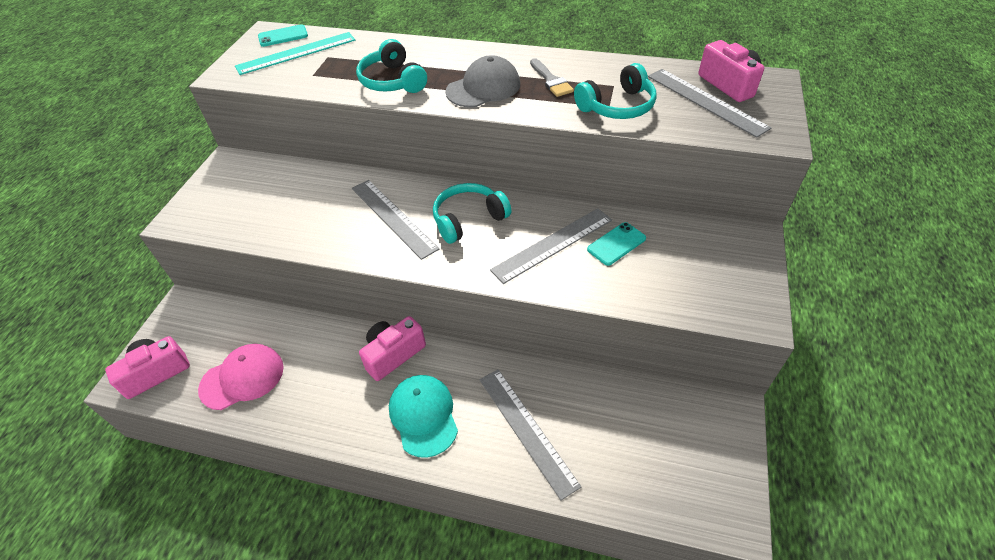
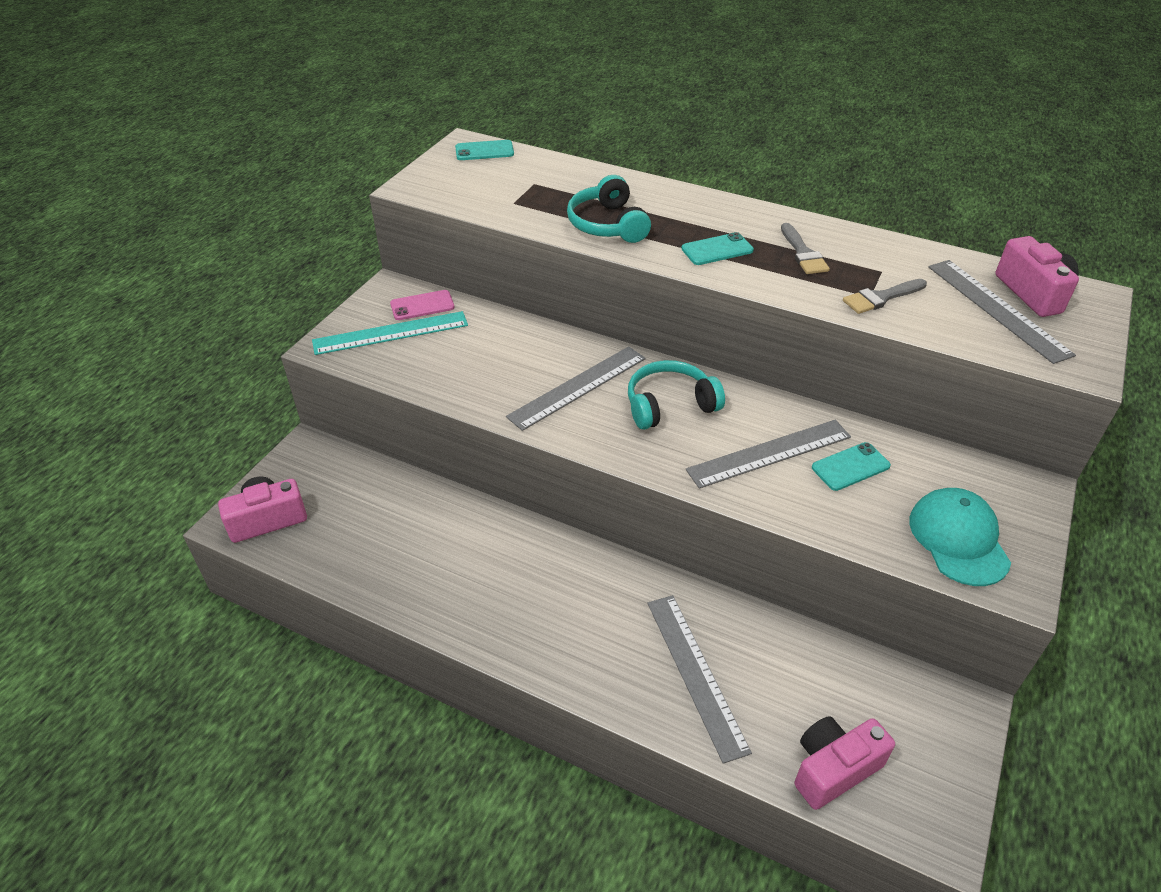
camera: 10 degrees right, 5 degrees down
(242, 378) = (364, 545): pink cap -> none
(255, 172) = (422, 306): none -> pink phone
(296, 53) = (498, 174): turquoise ruler -> turquoise ruler (391, 333)
(393, 217) = (578, 387): grey ruler -> grey ruler turned 75 degrees clockwise
(393, 354) = (547, 553): pink camera -> pink camera (833, 769)
(423, 416) = (572, 631): turquoise cap -> turquoise cap (958, 539)
(483, 88) = (717, 249): grey cap -> turquoise phone
(617, 106) = (881, 298): turquoise headphones -> grey brush

